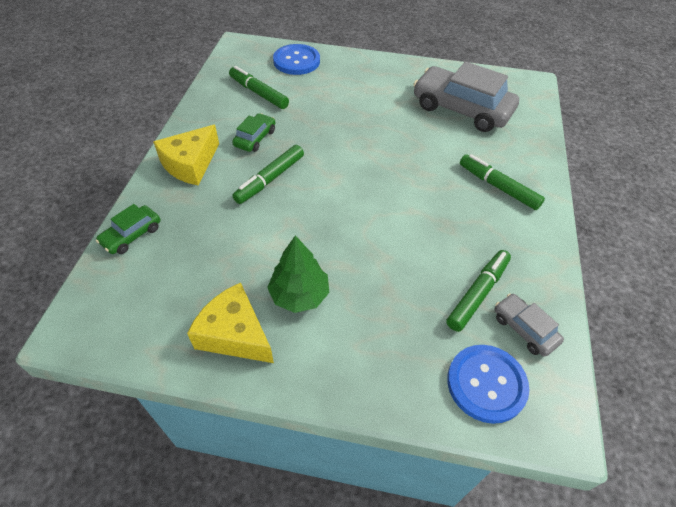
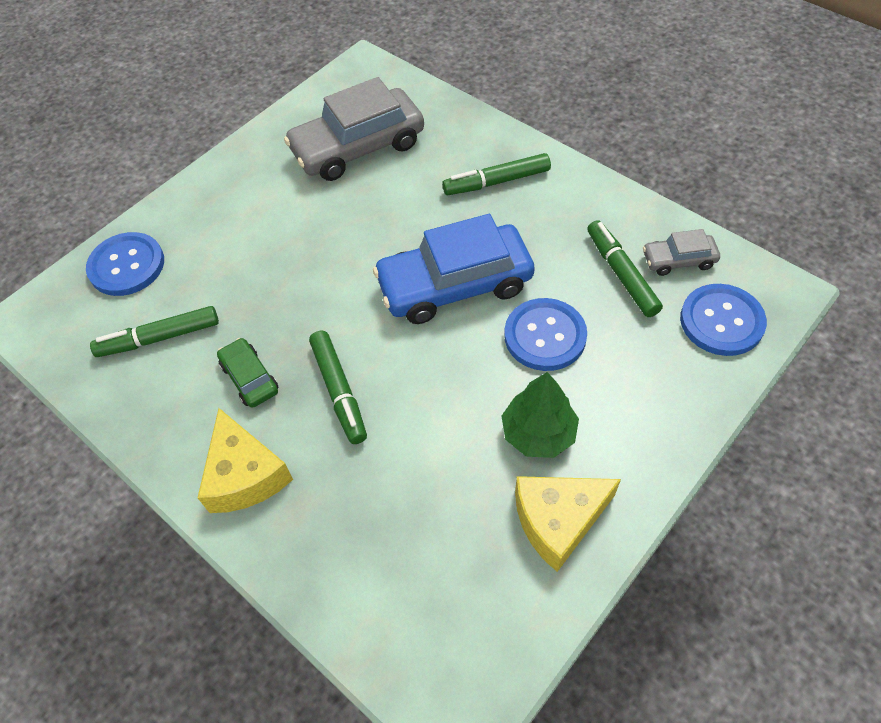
camera: 55 degrees left, 5 degrees up
(132, 235) = (333, 592): green car -> none
(384, 267) = (545, 336): none -> blue button
(390, 200) = (455, 285): none -> blue car

